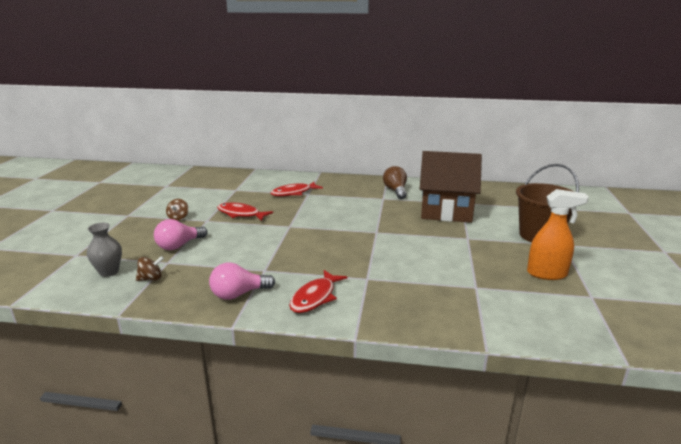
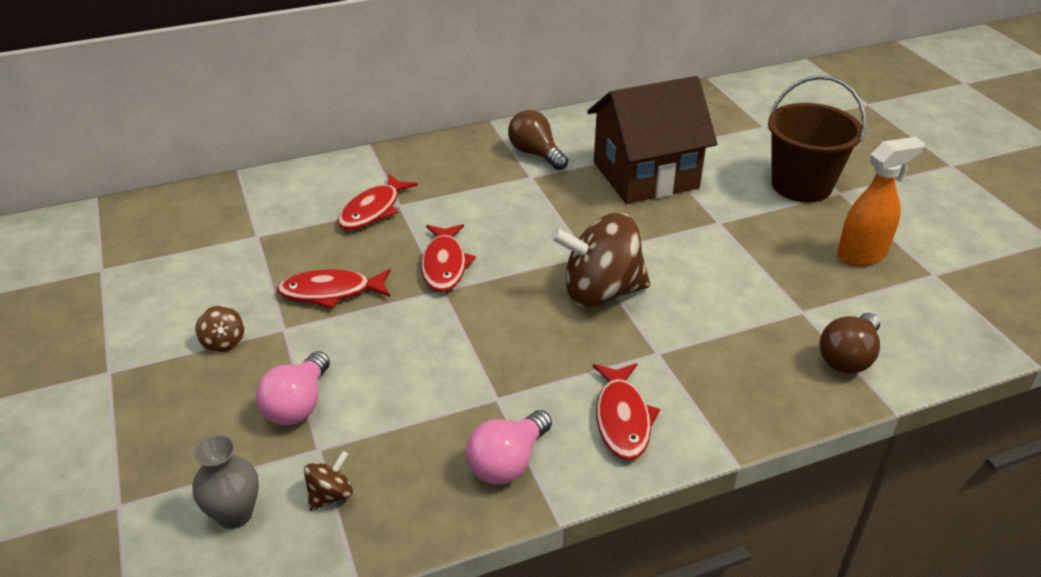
camera: 30 degrees left, 15 degrees up
(301, 218) = (444, 265): none -> red fish
(365, 247) = (600, 292): none -> brown spinning top
(482, 315) = (848, 357): none -> brown light bulb

